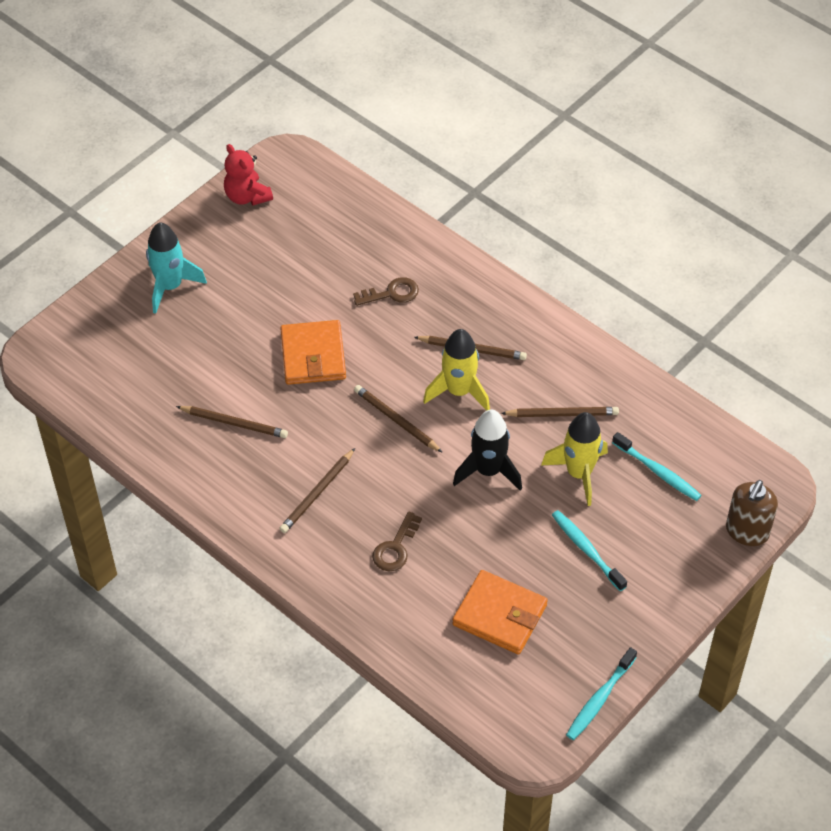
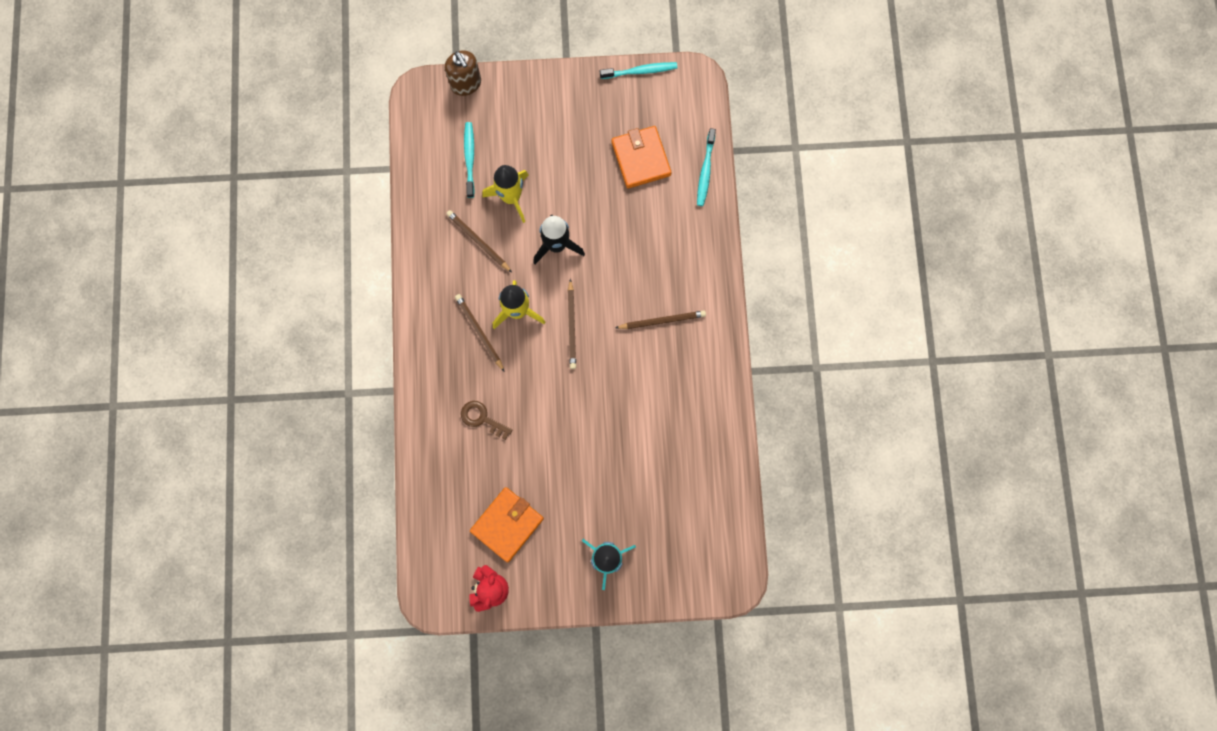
camera: 135 degrees left, 25 degrees up
(234, 423) = (663, 413): brown pencil -> none
(313, 356) = (573, 418): orange wallet -> orange wallet (507, 524)
(395, 548) = (654, 247): brown key -> none
(586, 550) = (557, 151): turquoise toothbrush -> turquoise toothbrush (705, 171)
(747, 531) = (466, 84): brown soap dispenser -> brown soap dispenser turned 75 degrees clockwise

